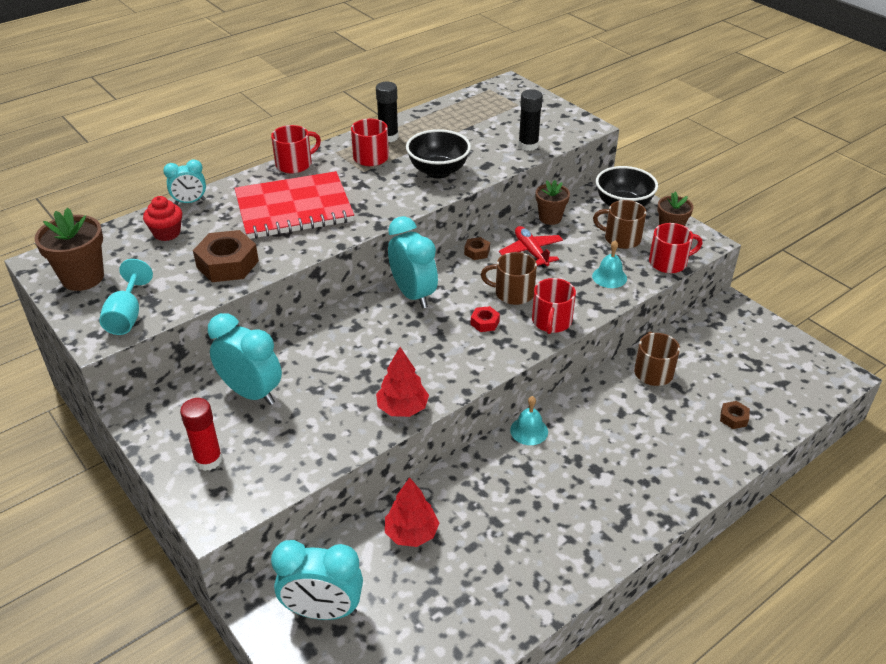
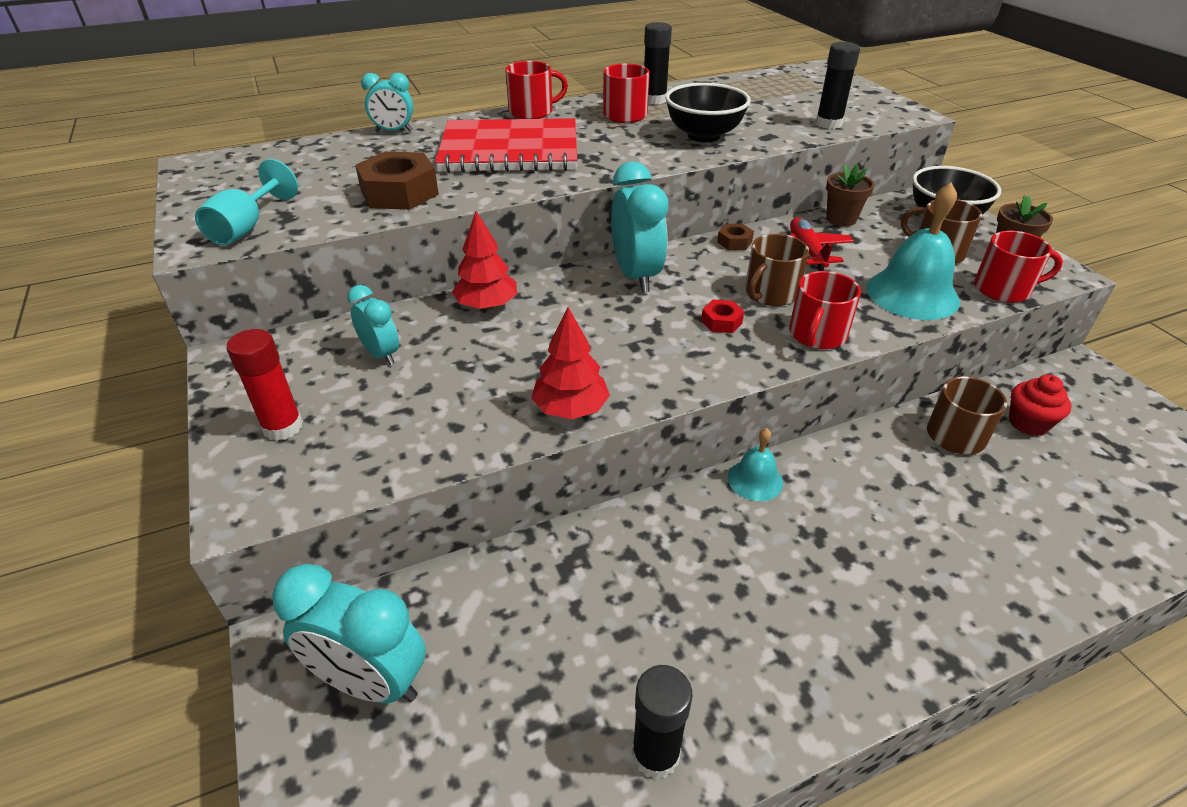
camera: 15 degrees right, 0 degrees up
(83, 278) = (226, 184): brown flower pot -> none
(167, 233) = (349, 155): red cupcake -> red cupcake (1028, 423)
(251, 393) = (381, 354): turquoise clock -> turquoise clock, size x0.58
(411, 533) = (542, 591): red tree -> red tree (487, 305)
(509, 608) = (655, 754): none -> black glue stick
(513, 293) = (770, 293): brown mug -> brown mug turned 75 degrees counterclockwise
(609, 277) = (912, 294): turquoise bell -> turquoise bell, size x1.84
(733, 418) = (1079, 523): brown nut -> none

